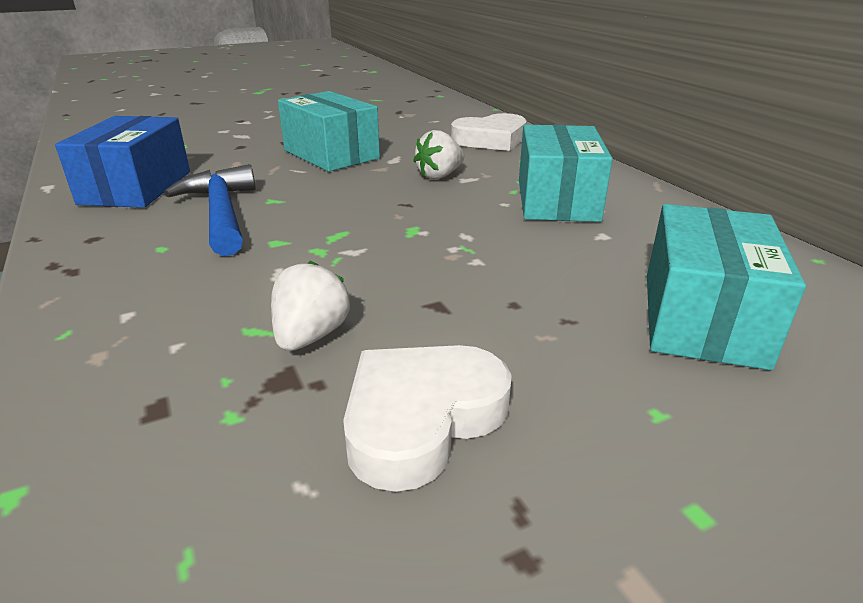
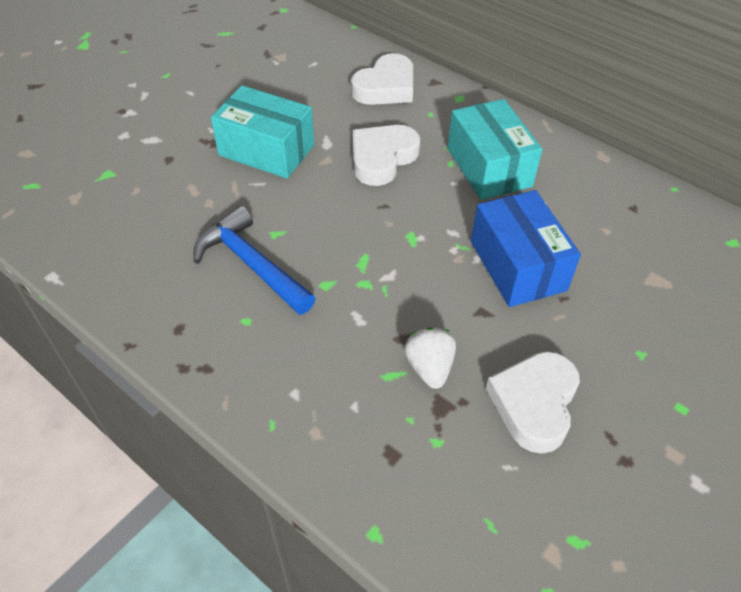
camera: 25 degrees left, 20 degrees up
(136, 188) = (140, 253): blue box -> blue box (517, 265)
(439, 176) = (382, 158): white strawberry -> white heart
(702, 318) = (633, 270): turquoise box -> none

